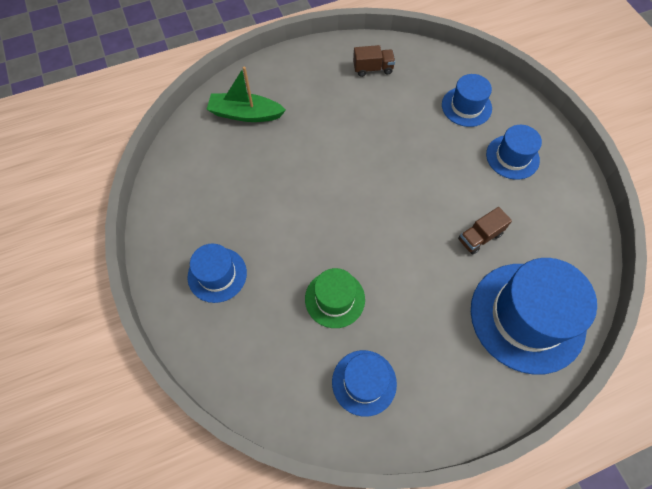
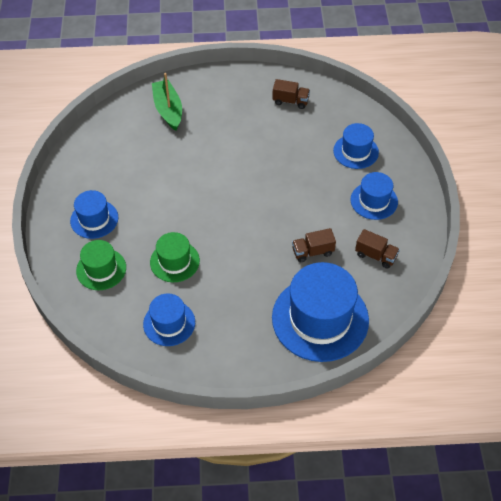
camera: 20 degrees right, 10 degrees down
(245, 114) = (168, 110): green boat -> green boat turned 45 degrees clockwise
(253, 338) = (101, 269): none -> green hat
(546, 220) = (376, 255): none -> brown truck

